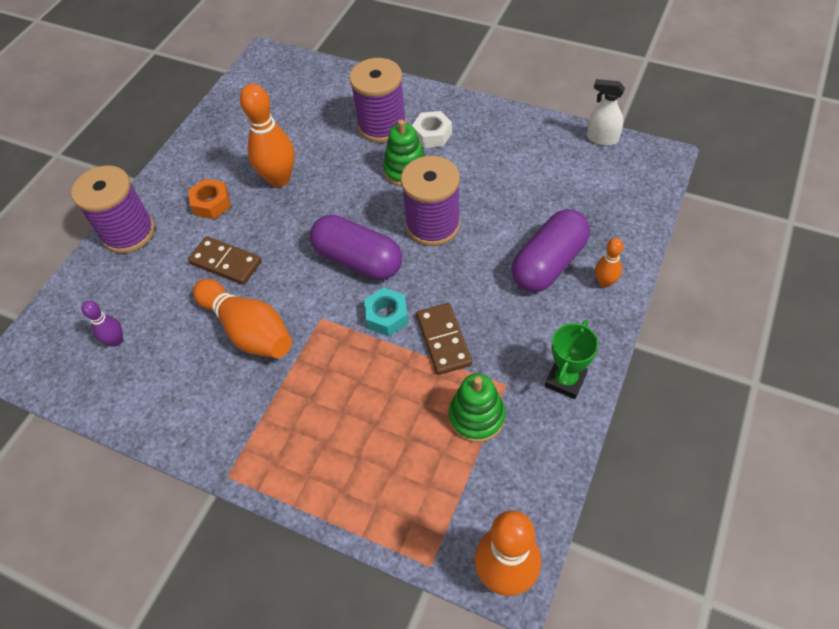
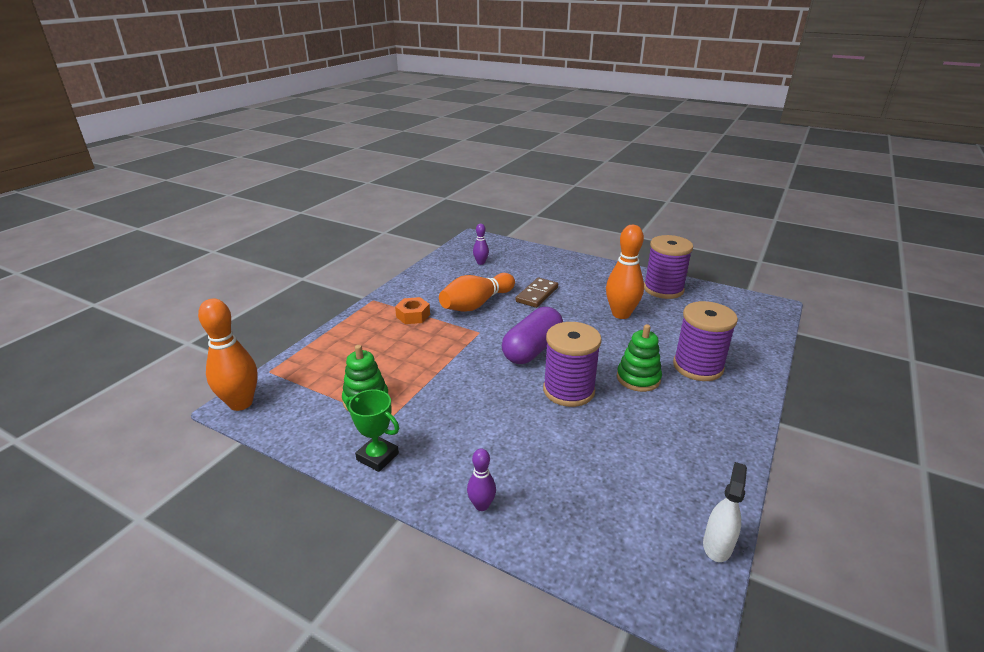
camera: 90 degrees right, 25 degrees down
(129, 232) = (567, 261): purple spool -> purple spool (663, 289)
(211, 204) = (593, 288): orange nut -> orange nut (413, 315)
(386, 316) = (473, 361): turquoise nut -> none
(432, 135) = (691, 397): white nut -> none
(444, 340) = (442, 388): brown domino -> none
(549, 263) = (513, 464): purple capsule -> none
(605, 282) = (481, 505): orange bowling pin -> purple bowling pin

